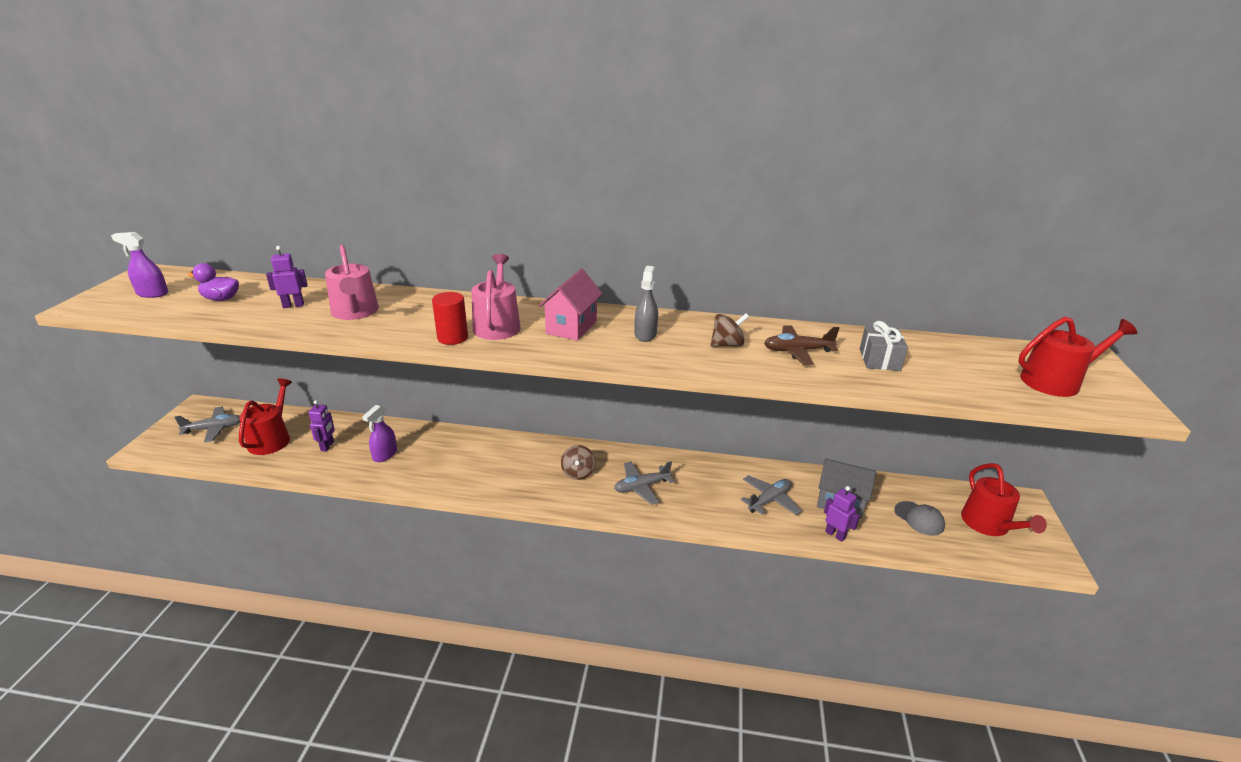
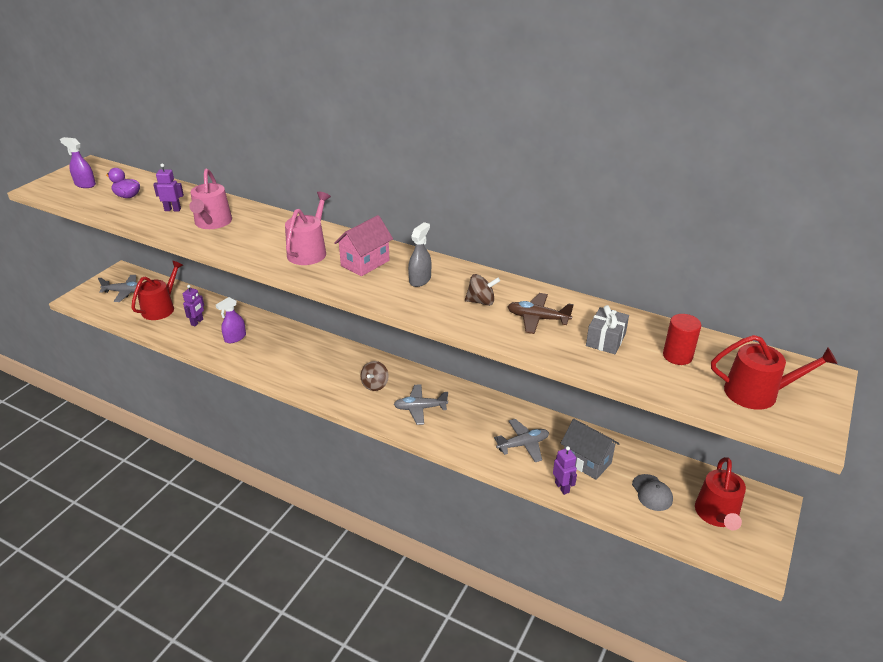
camera: 20 degrees right, 5 degrees up
(452, 338) = (269, 257): red cylinder -> red cylinder (677, 356)

